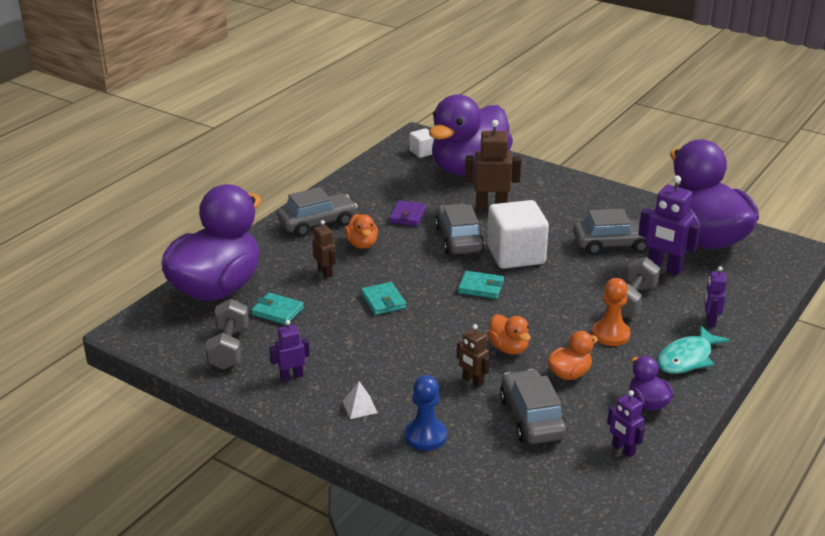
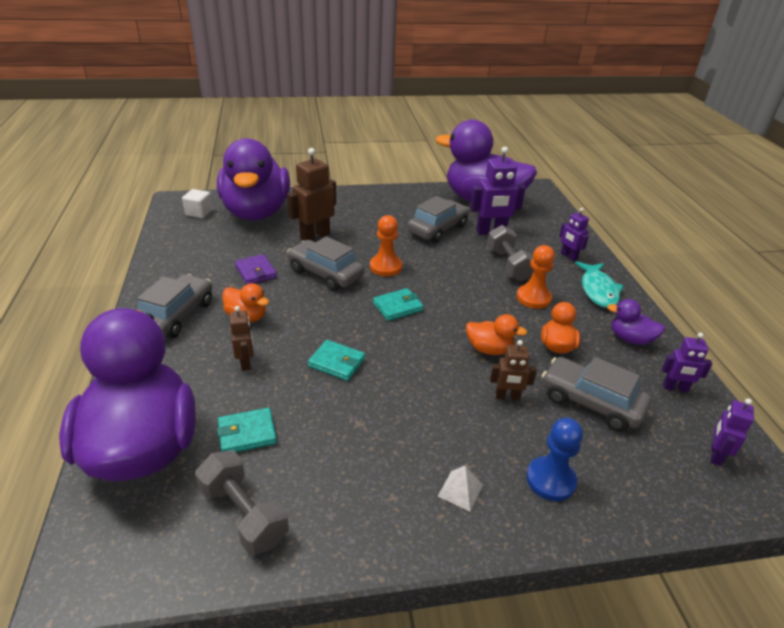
camera: 45 degrees left, 5 degrees up
(291, 376) = (354, 502): purple robot -> purple robot (715, 455)
(325, 272) = (245, 363): brown robot -> brown robot turned 60 degrees clockwise
(516, 255) = (386, 267): white cube -> orange pawn

